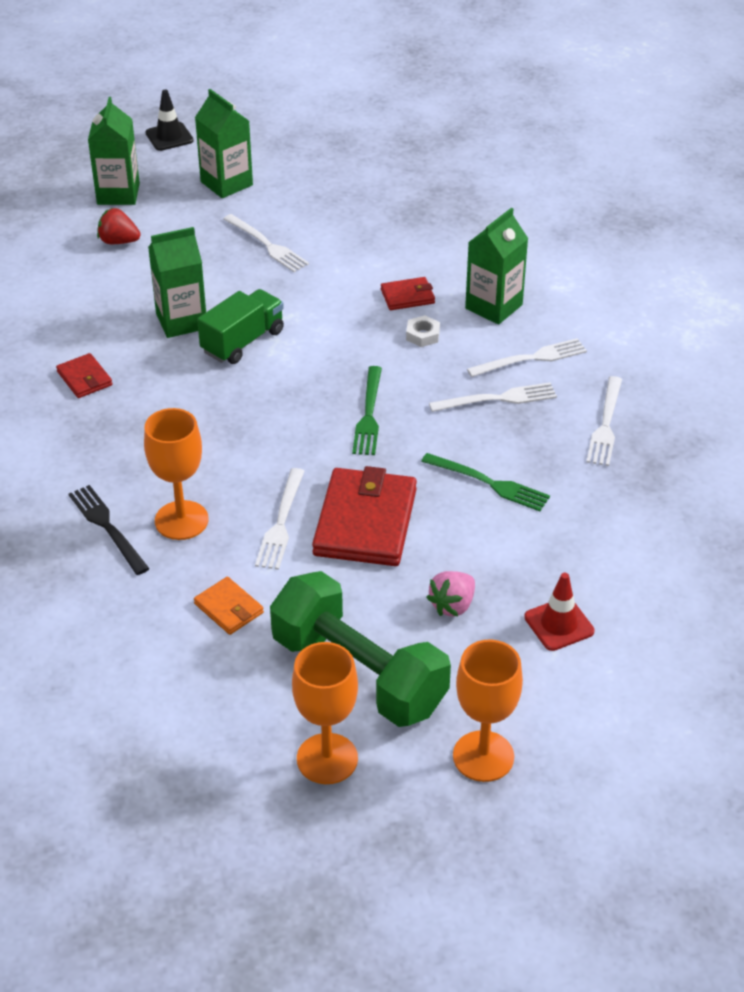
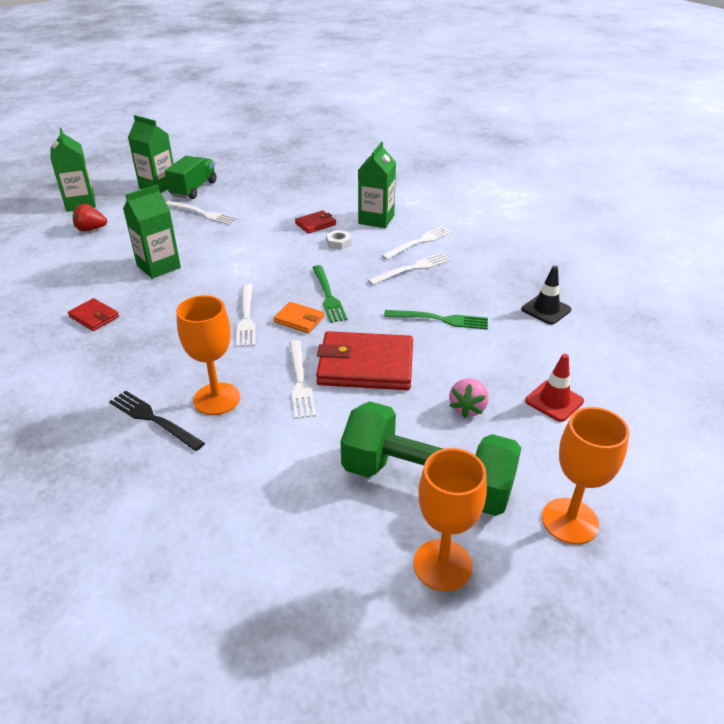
camera: 20 degrees left, 5 degrees down
(169, 137) = (106, 169): black traffic cone -> black traffic cone (546, 309)
(229, 608) = (289, 457): orange wallet -> orange wallet (299, 319)
(243, 342) = (211, 270): green truck -> green truck (194, 189)
(365, 522) = (365, 365): red wallet -> red wallet turned 75 degrees counterclockwise
(605, 425) = (493, 269): white fork -> white fork (246, 318)

